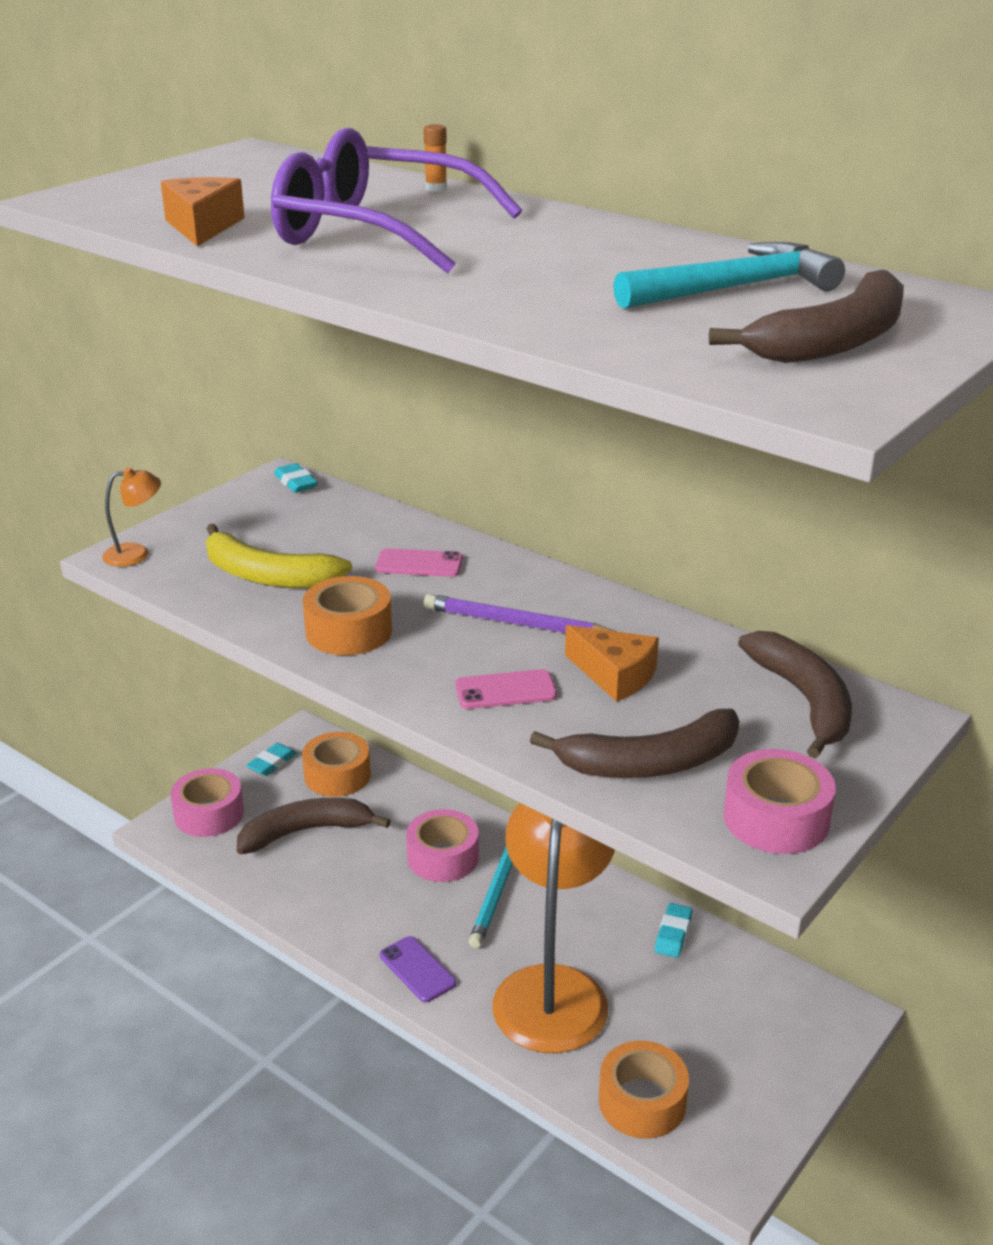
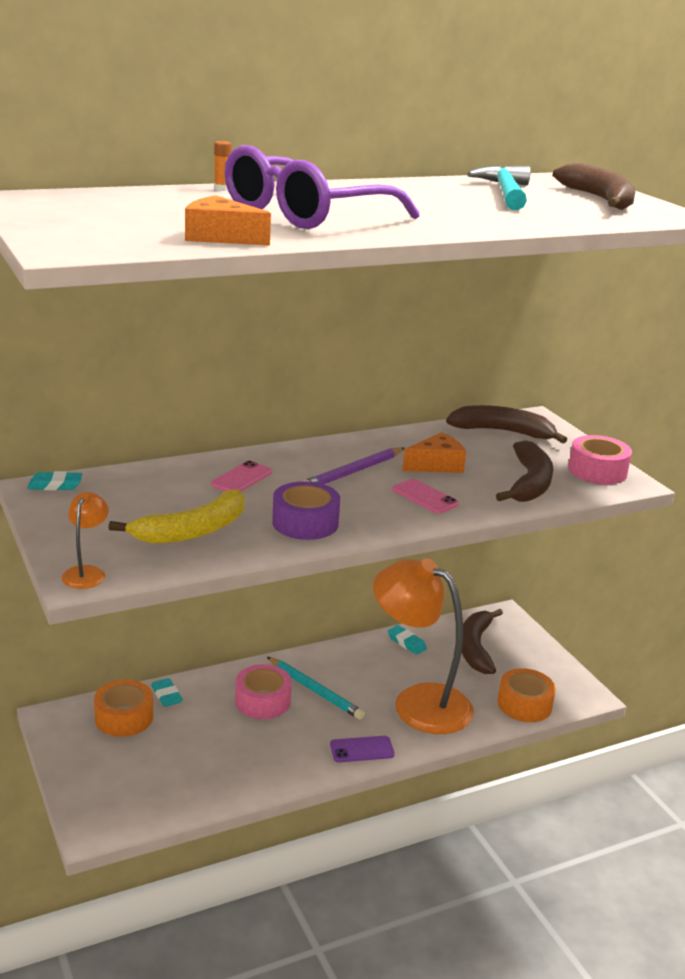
camera: 65 degrees left, 5 degrees down
(209, 814) = (101, 798): pink tape -> none
(272, 763) = (72, 745): turquoise eraser -> turquoise eraser (166, 695)
(306, 831) = (175, 754): brown banana -> brown banana (476, 647)
(349, 631) = (305, 523): orange tape -> purple tape
(505, 690) = (425, 497): pink phone -> pink phone turned 60 degrees counterclockwise

